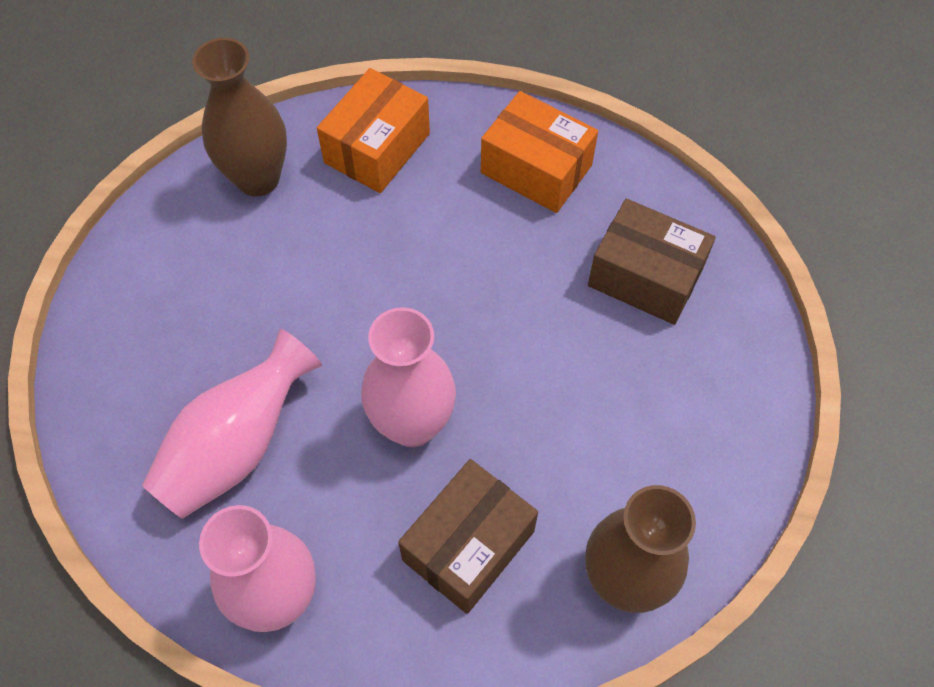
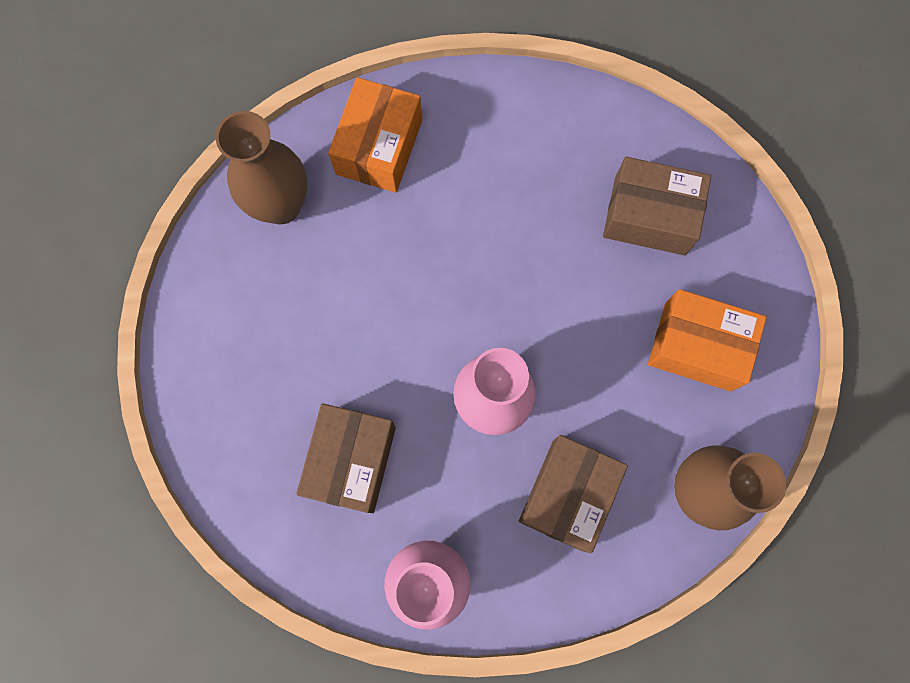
camera: 15 degrees left, 15 degrees up
(237, 445) = (351, 461): pink vase -> brown box
(536, 169) = (528, 133): orange box -> orange box (697, 346)

